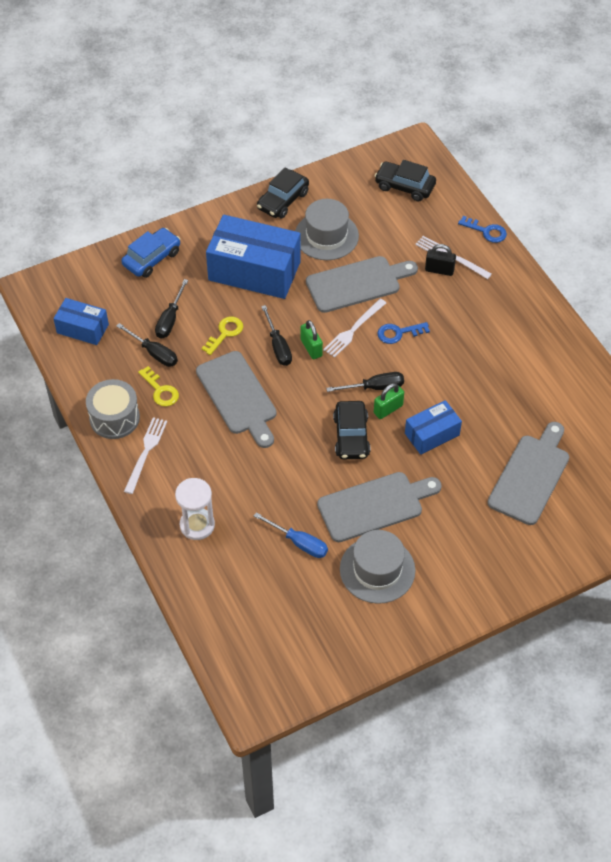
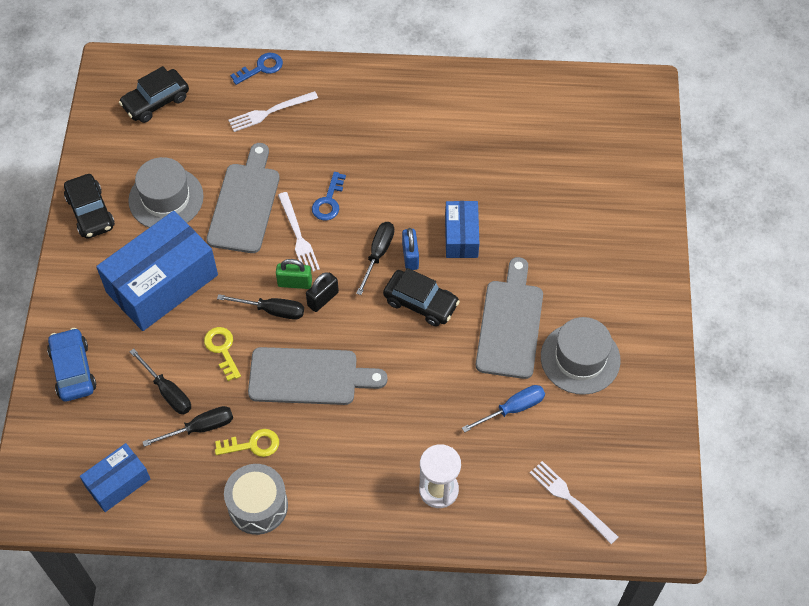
camera: 60 degrees left, 5 degrees up
(146, 452) = (321, 496): white fork -> white fork (571, 500)
(388, 409) = (410, 256): green padlock -> blue padlock
(439, 270) = (279, 129): black padlock -> black padlock (323, 299)
(530, 476) = (554, 185): grey cutting board -> none

